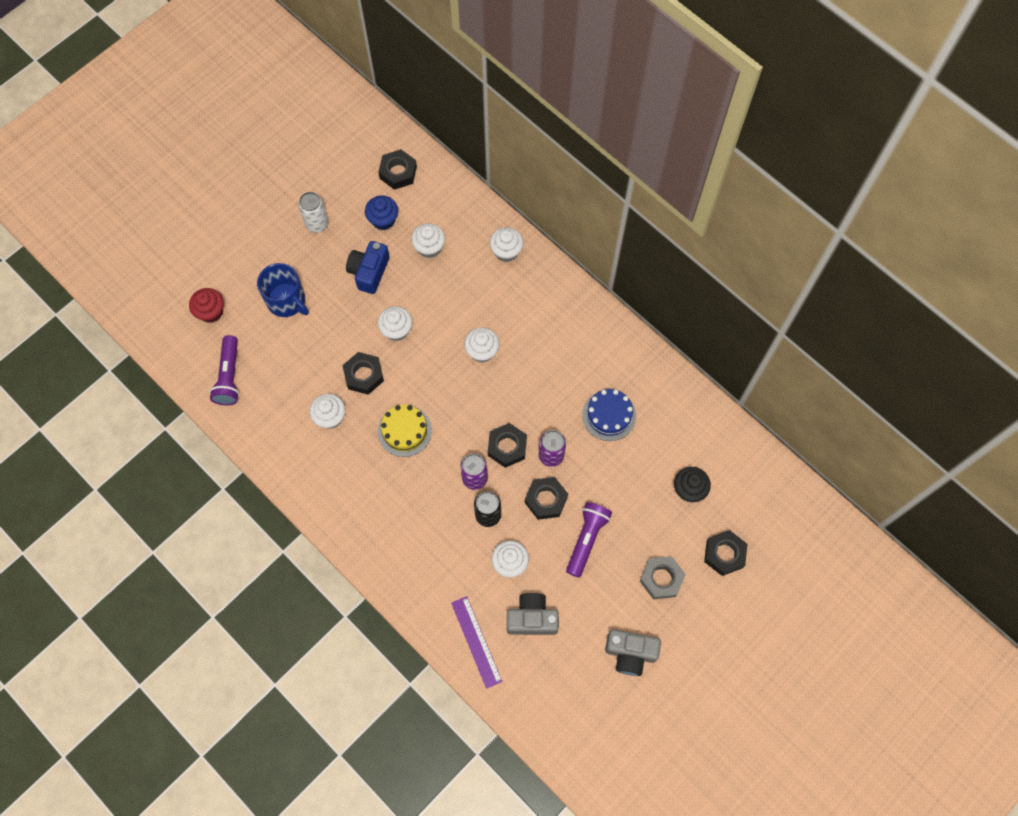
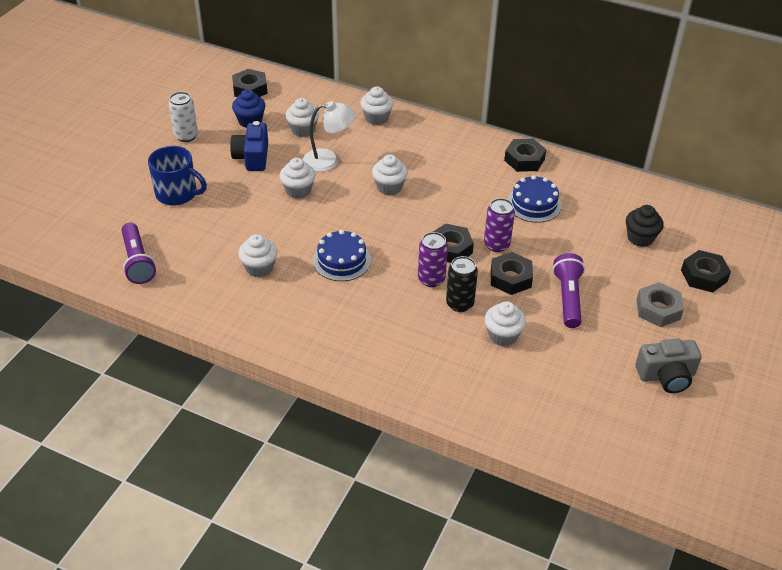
camera: 20 degrees left, 25 degrees down
(211, 312) = (100, 218): red cupcake -> none
(364, 375) = (280, 229): black nut -> black nut (524, 160)
(404, 431) = (342, 260): yellow cake -> blue cake
(439, 297) = (329, 160): none -> white lamp
(476, 641) = (504, 410): purple ruler -> none
(532, 618) = (551, 374): grey camera -> none

